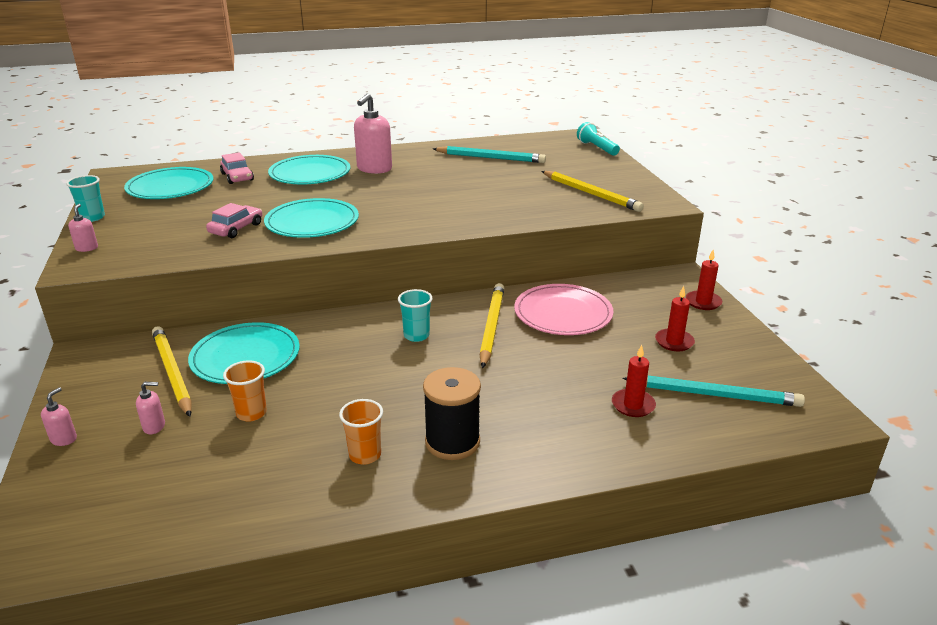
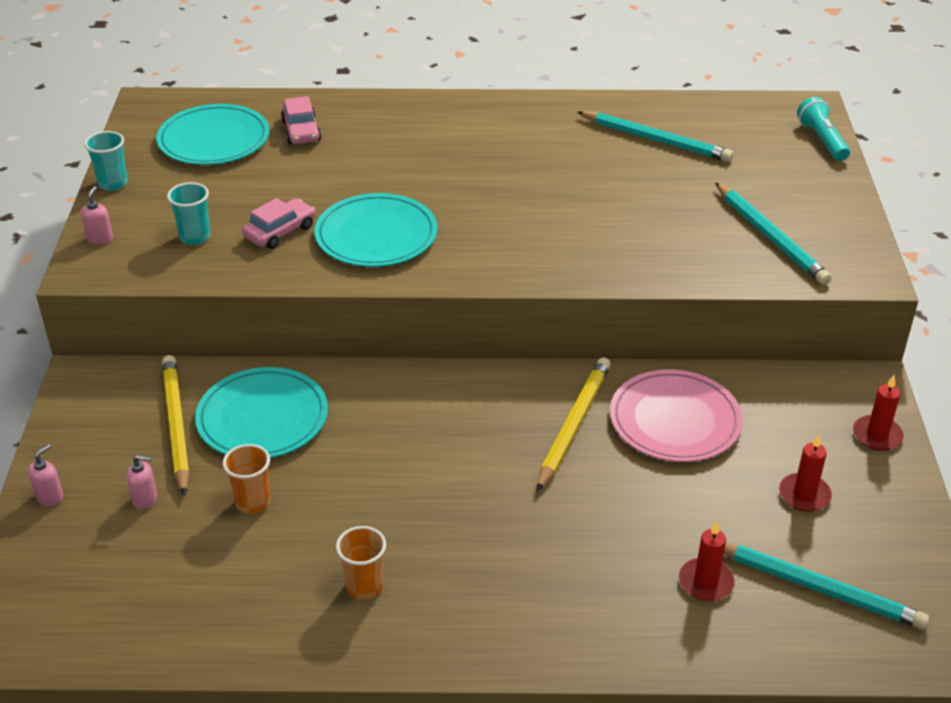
camera: 15 degrees right, 10 degrees up
(310, 174) = (397, 138): turquoise plate -> none
(374, 169) = (485, 141): pink soap dispenser -> none
(416, 335) = (474, 422): turquoise cup -> turquoise cup (195, 237)
(452, 442) = (468, 590): black spool -> none
(590, 193) = (770, 237): yellow pencil -> turquoise pencil

